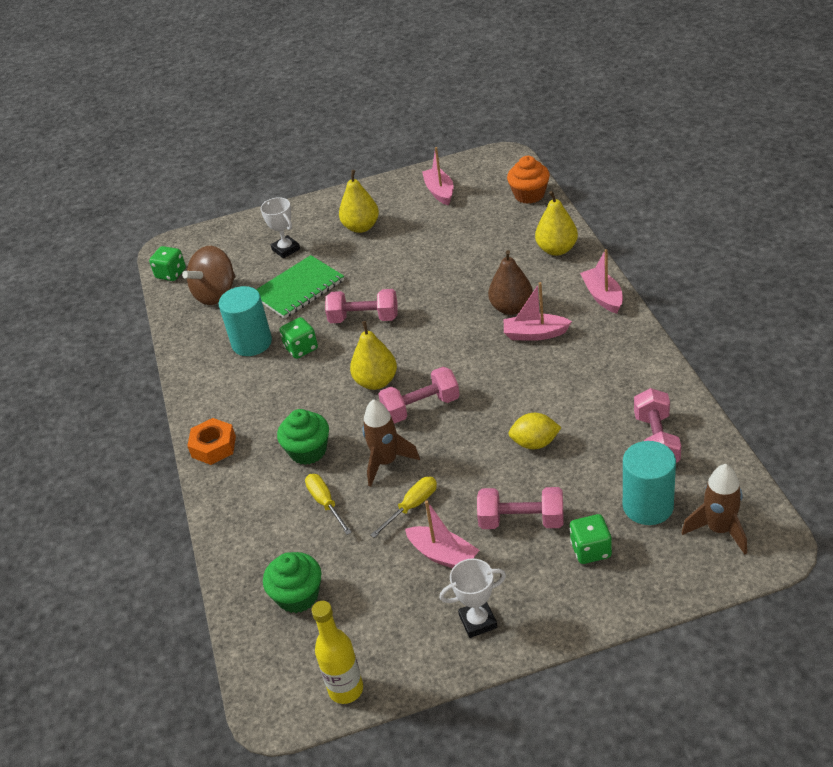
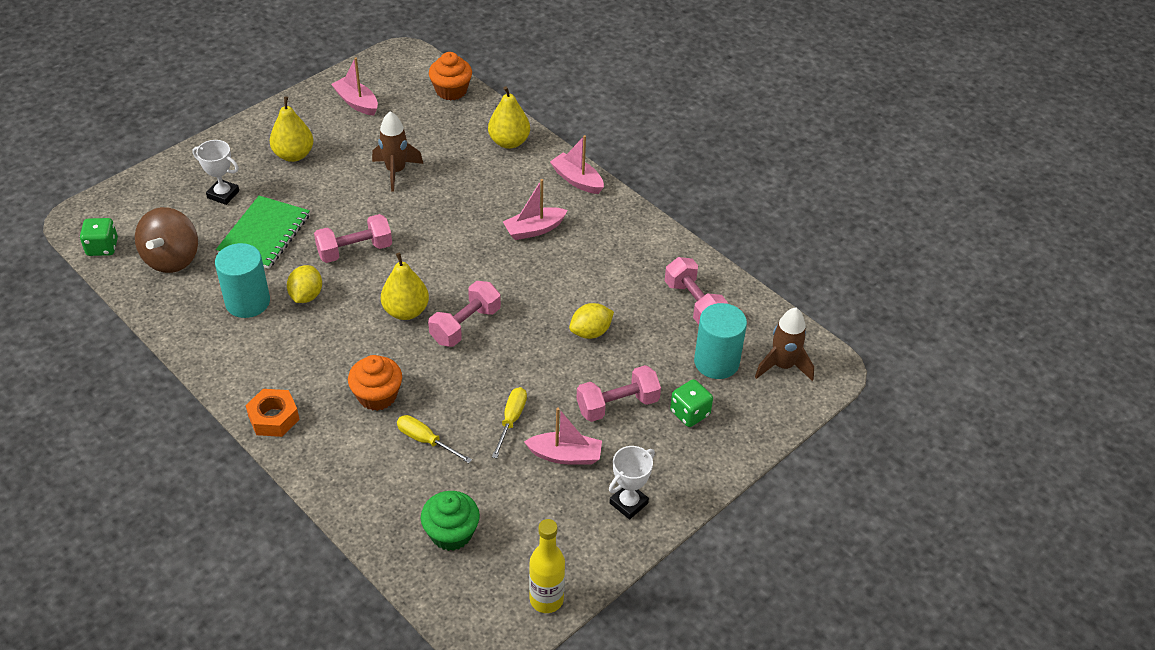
camera: 35 degrees left, 5 degrees up
(301, 348) = (306, 296): green dice -> yellow lemon
(308, 451) = (377, 396): green cupcake -> orange cupcake
(386, 462) = (462, 386): brown rocket -> brown rocket (396, 171)
(511, 308) = (498, 209): brown pear -> none

